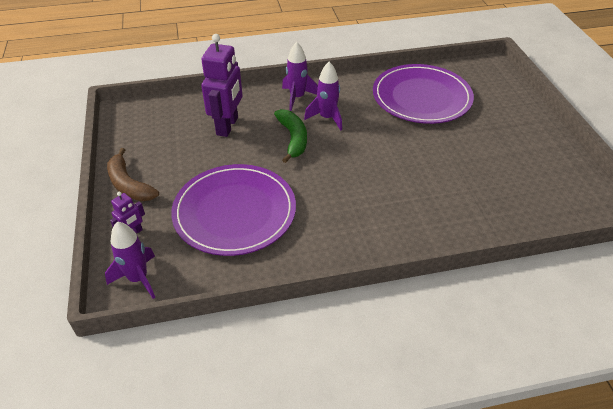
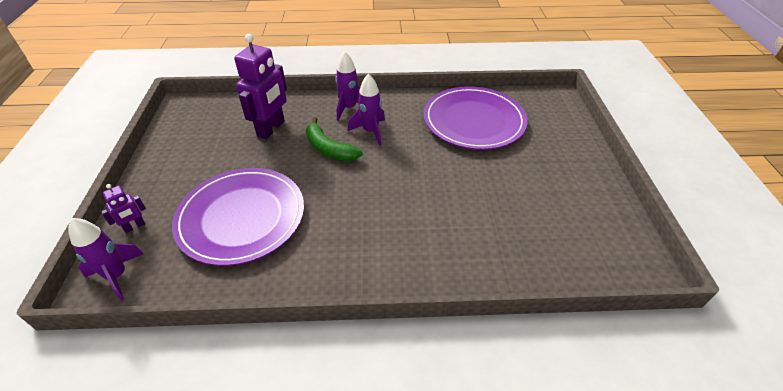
camera: 10 degrees right, 0 degrees up
(129, 185) = (154, 176): brown banana -> none
(293, 139) = (329, 149): green banana -> green banana turned 135 degrees clockwise

